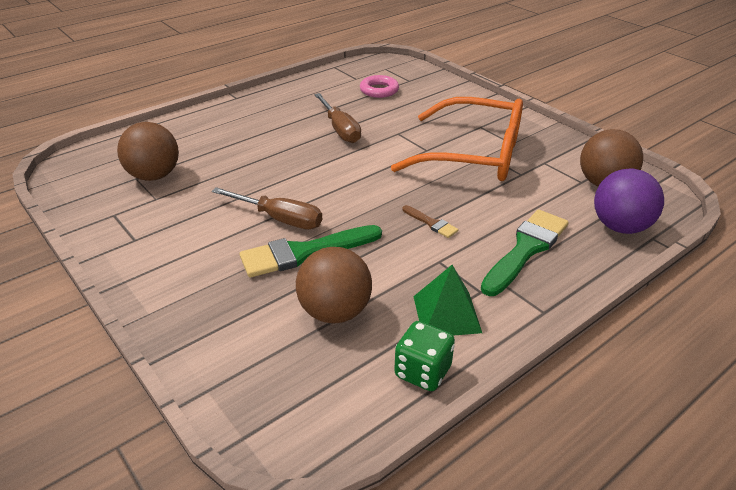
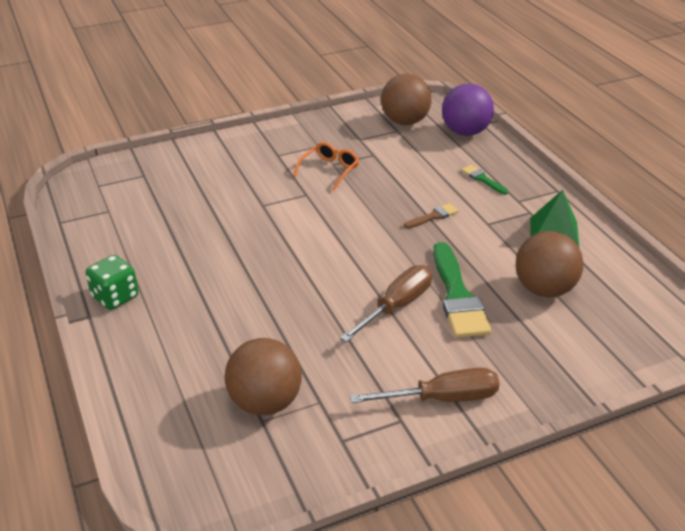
camera: 75 degrees left, 0 degrees up
(340, 129) = (232, 241): brown screwdriver -> brown screwdriver (442, 398)
(379, 90) = (154, 199): pink ring -> none
(422, 372) = (615, 257): green dice -> green dice (115, 297)
(474, 155) = (330, 170): orange glasses -> orange glasses, size x0.42
(526, 249) = (483, 179): green brush -> green brush, size x0.48

